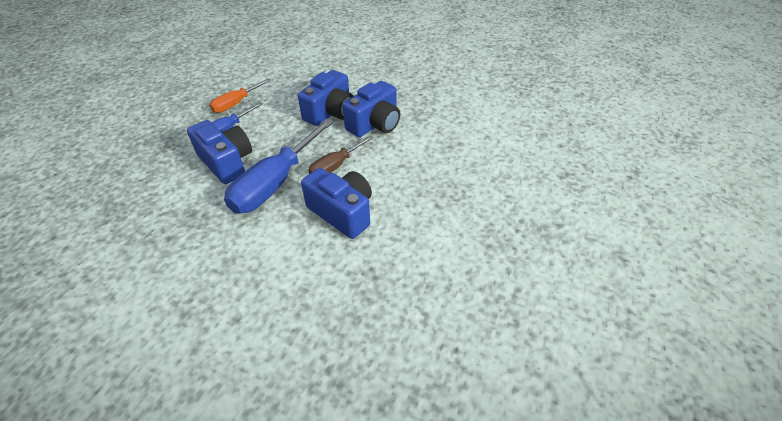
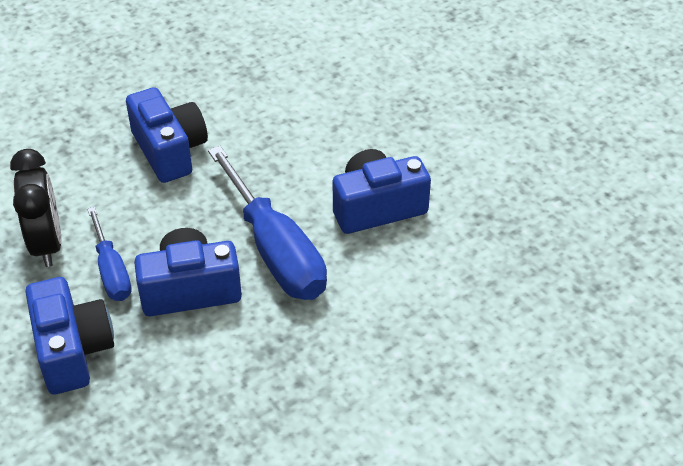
camera: 60 degrees left, 0 degrees up
(236, 103) = (47, 243): orange screwdriver -> black clock
(336, 166) = (289, 184): brown screwdriver -> none
(375, 124) = (236, 118): blue camera -> blue camera (73, 350)

